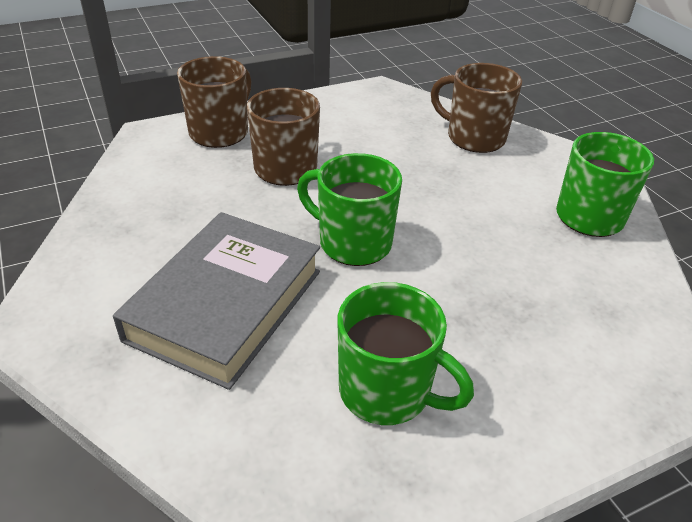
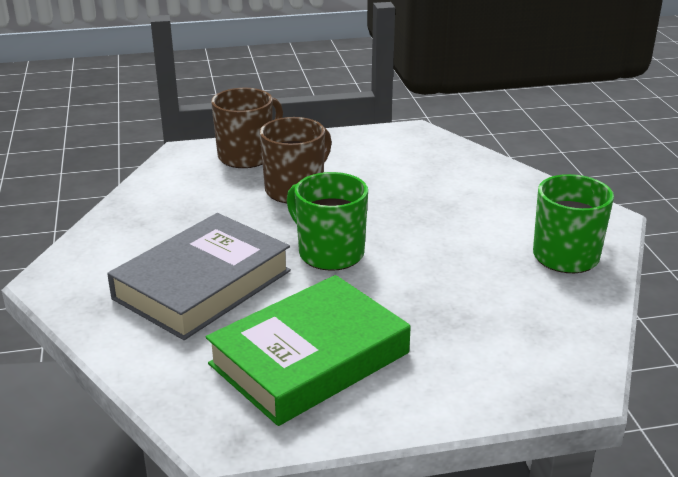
camera: 15 degrees right, 10 degrees down
(387, 391) = (309, 358): green mug -> green book
(474, 137) = (487, 180): brown mug -> none

